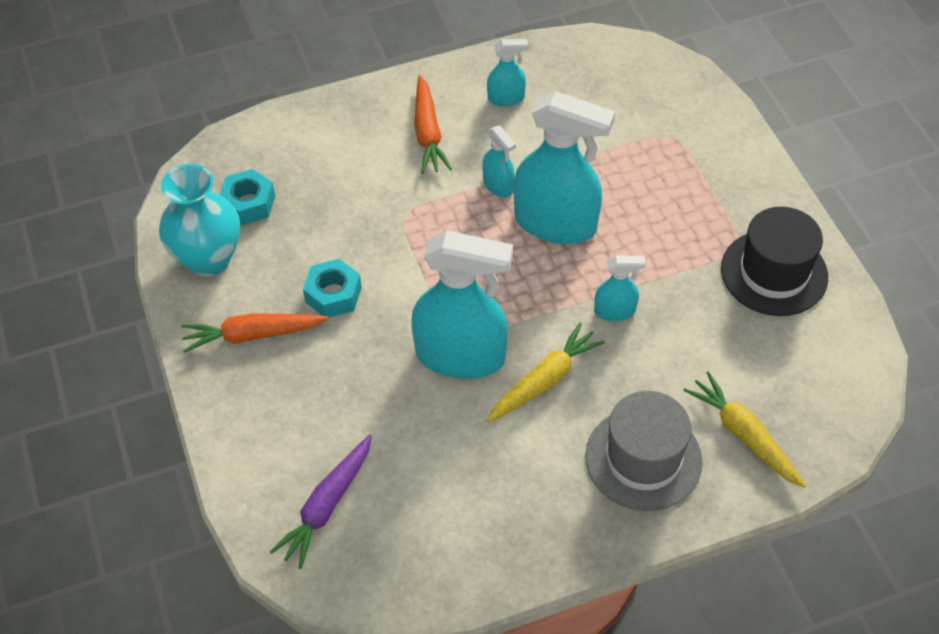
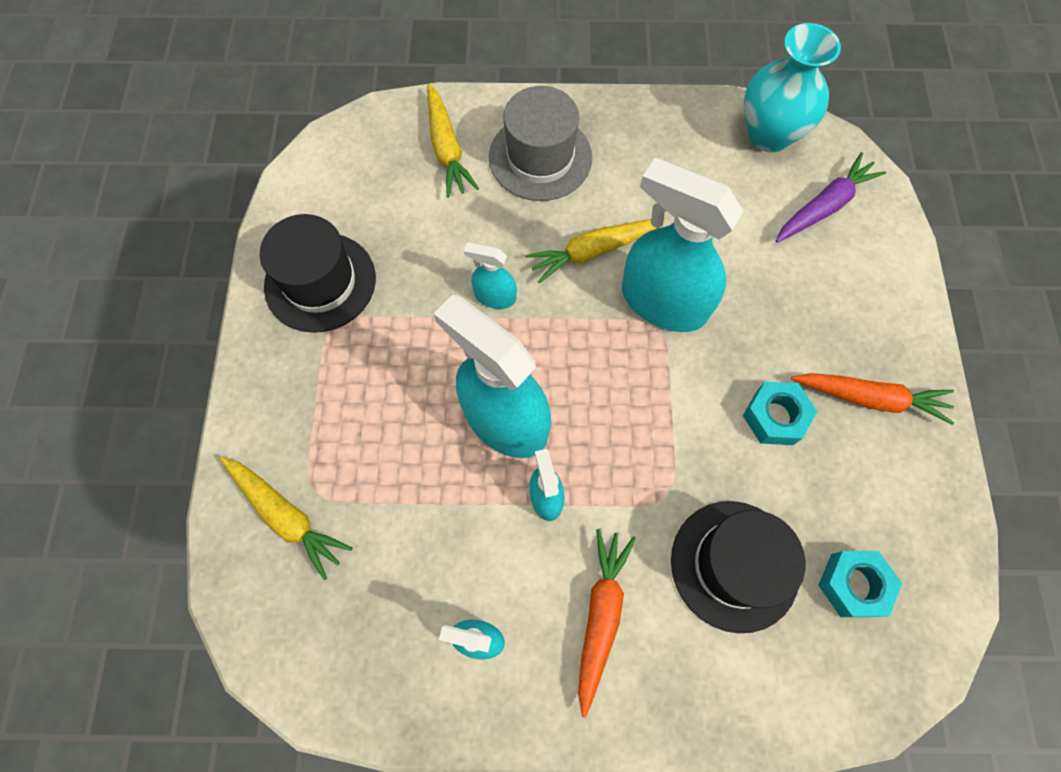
camera: 160 degrees left, 15 degrees up
(208, 259) = (910, 517): turquoise vase -> turquoise vase (769, 135)
(340, 188) = (734, 565): none -> black hat
(681, 118) = (286, 515): none -> yellow carrot

